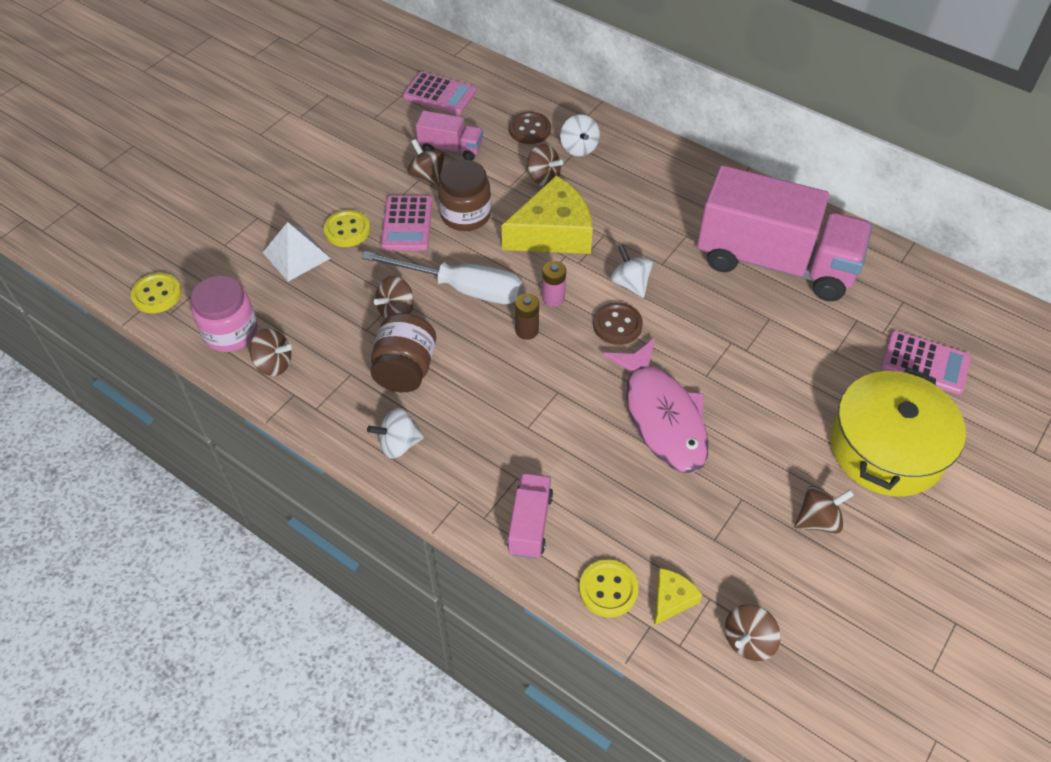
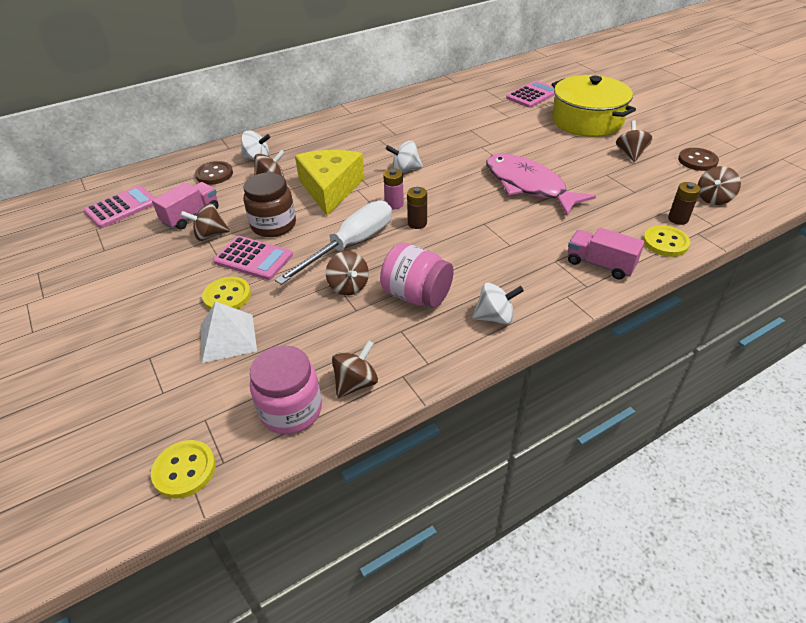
camera: 65 degrees left, 10 degrees down
(398, 444) = (495, 317): white spinning top -> white spinning top turned 105 degrees counterclockwise
(405, 369) = (416, 295): brown jar -> pink jar
(617, 325) = (438, 184): brown button -> brown button (697, 161)
(662, 416) = (528, 186): pink fish -> pink fish turned 135 degrees counterclockwise
(671, 599) = (678, 219): yellow cheese -> brown battery
(748, 641) = (713, 199): brown spinning top -> brown spinning top turned 60 degrees clockwise
(775, 262) = (427, 116): pink truck -> none

